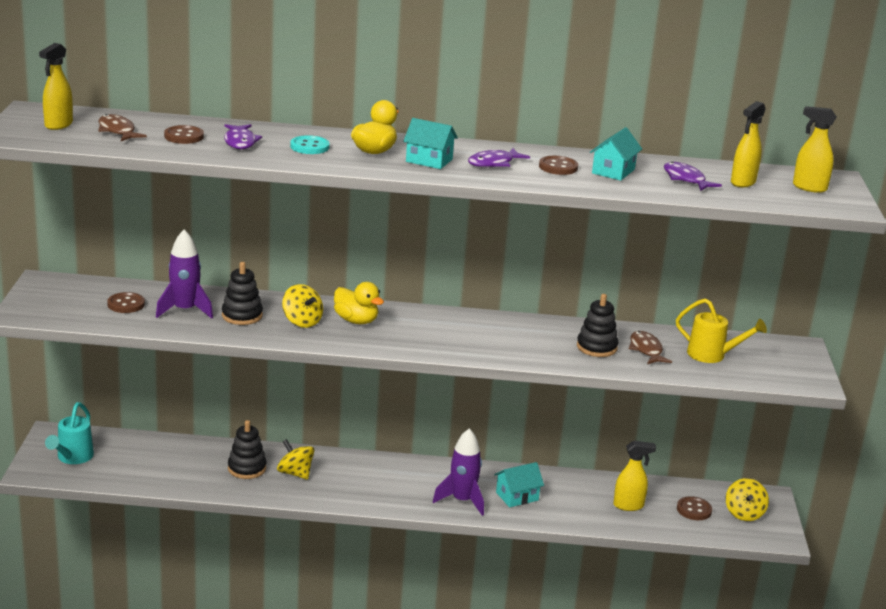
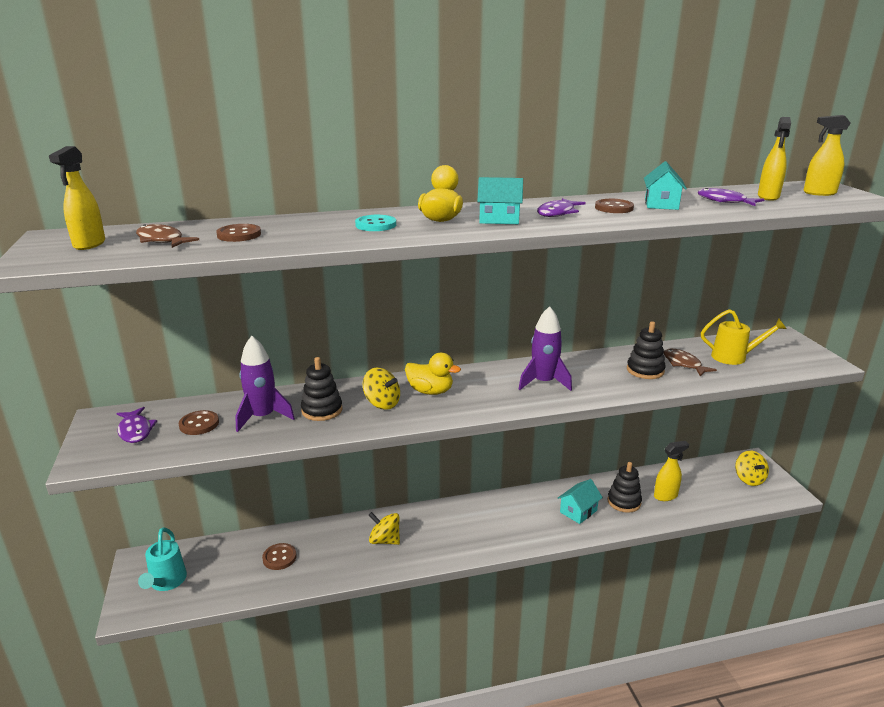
camera: 15 degrees left, 0 degrees up
(240, 142) = (302, 231): purple fish -> purple fish (135, 431)
(247, 468) = (339, 547): black stacking toy -> black stacking toy (624, 502)
(462, 500) = (539, 528): purple rocket -> purple rocket (543, 382)
(694, 510) = (713, 486): brown button -> brown button (279, 557)

